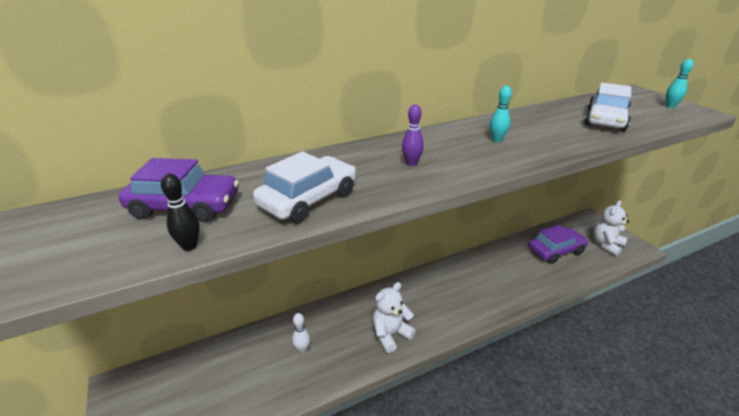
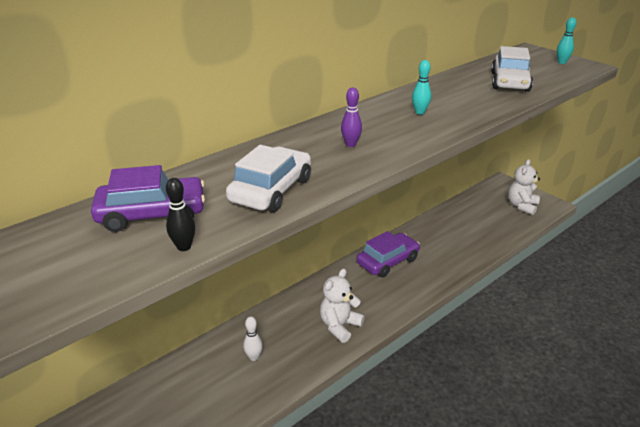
camera: 15 degrees left, 0 degrees up
(556, 251) = (476, 219): purple car -> purple car (387, 261)

